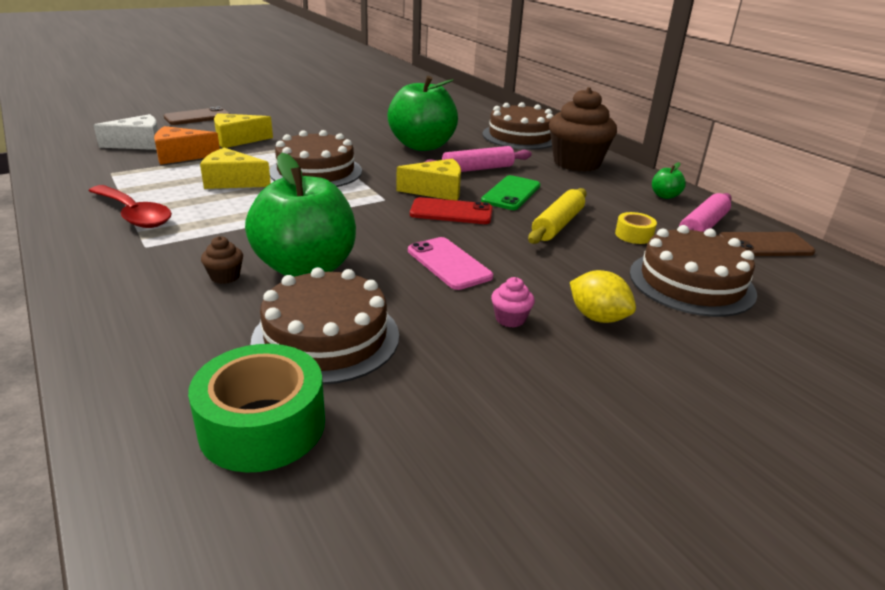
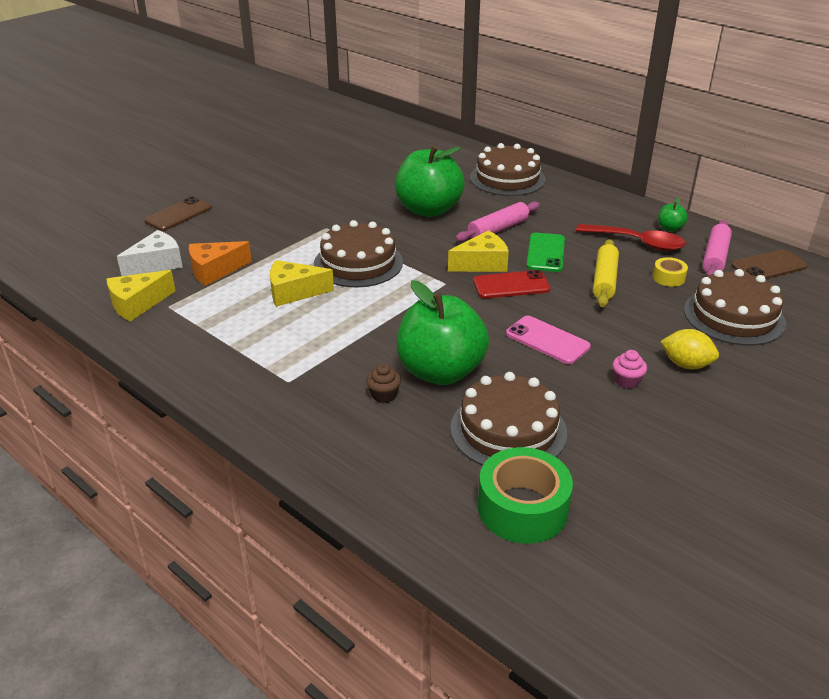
camera: 15 degrees left, 5 degrees up
(134, 215) = (243, 350): red spoon -> red spoon (637, 243)
(237, 140) = (248, 238): yellow cheese -> yellow cheese (137, 304)
(576, 163) = (577, 203): brown cupcake -> none

